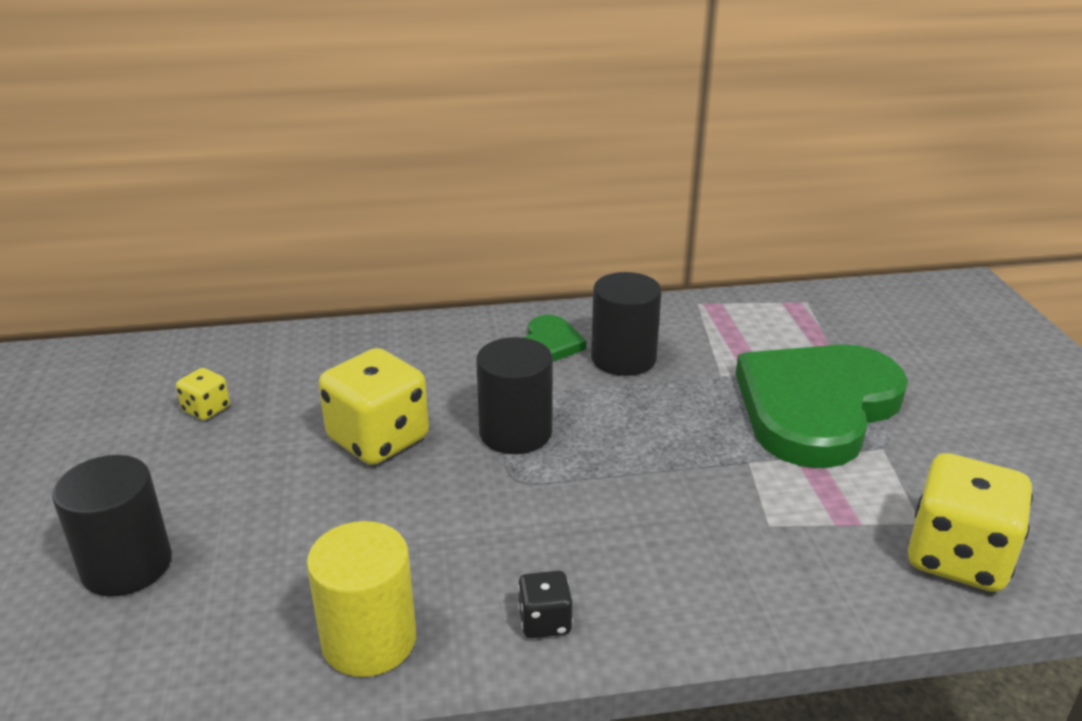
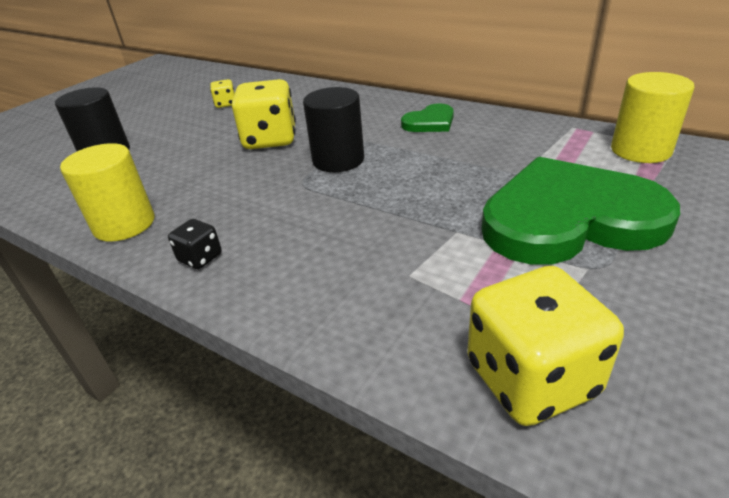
camera: 45 degrees right, 5 degrees up
(623, 359) = (465, 143): black cylinder -> none
(784, 312) = (640, 150): none -> yellow cylinder

